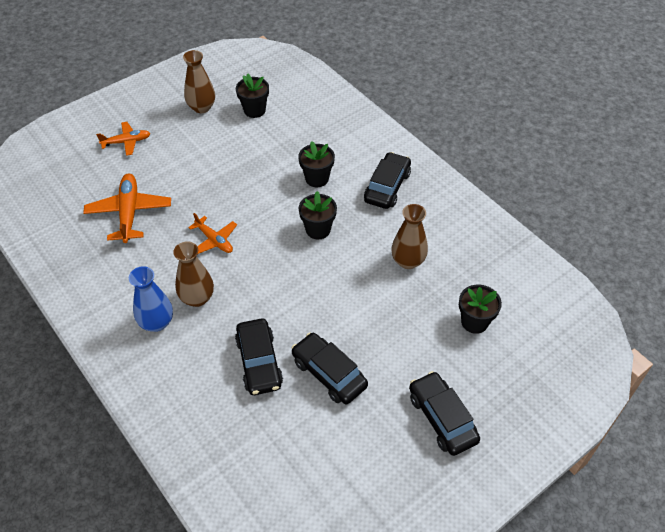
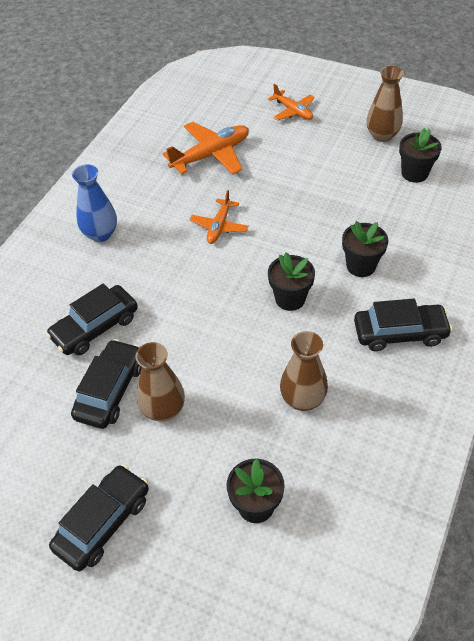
camera: 65 degrees right, 0 degrees up
(197, 298) = (143, 247): brown vase -> brown vase (163, 409)

